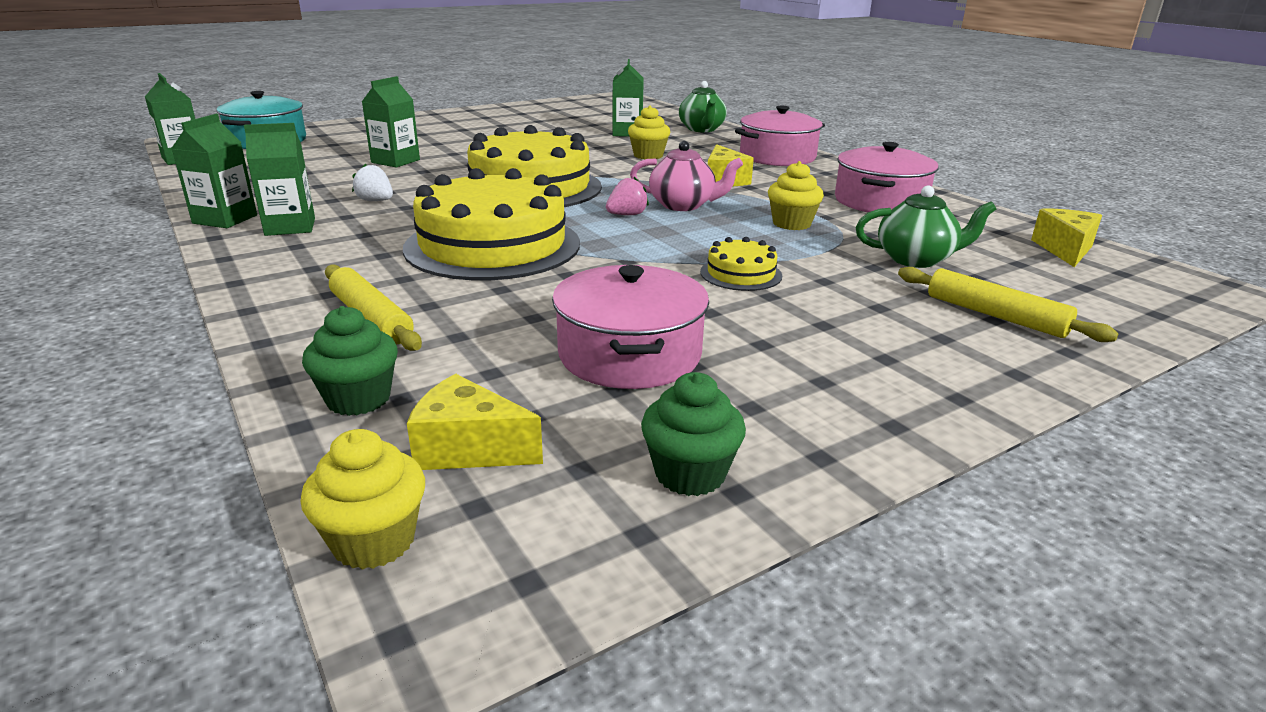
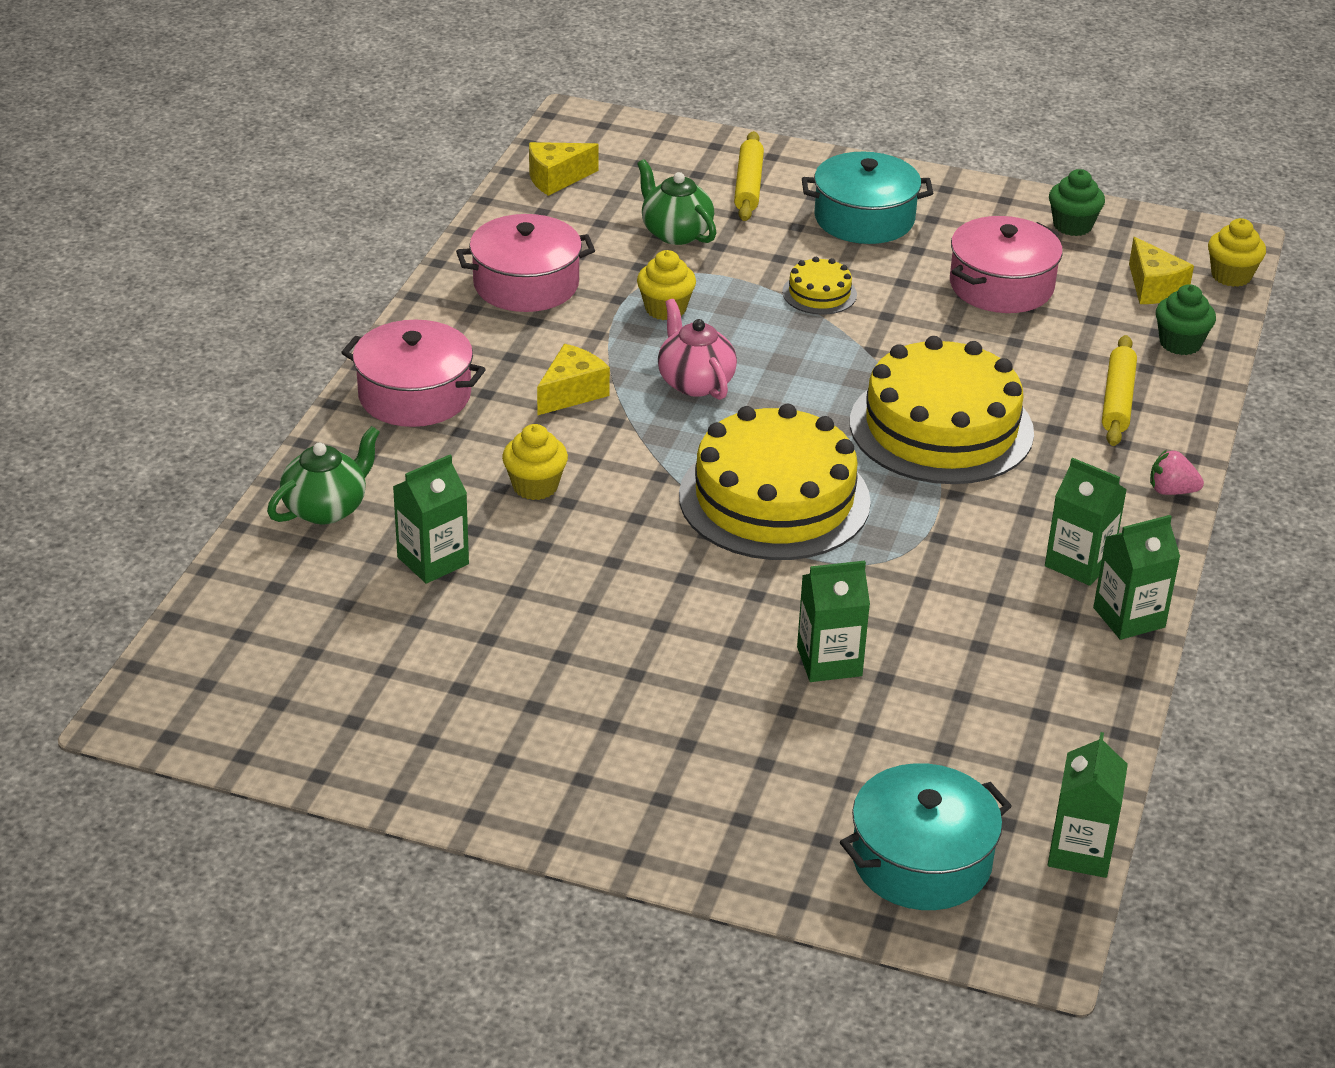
camera: 130 degrees left, 10 degrees up
(376, 201) = (955, 567): white strawberry -> none
(627, 215) = (768, 400): pink strawberry -> pink strawberry (1171, 491)
(862, 343) = (864, 218): none -> turquoise pot

